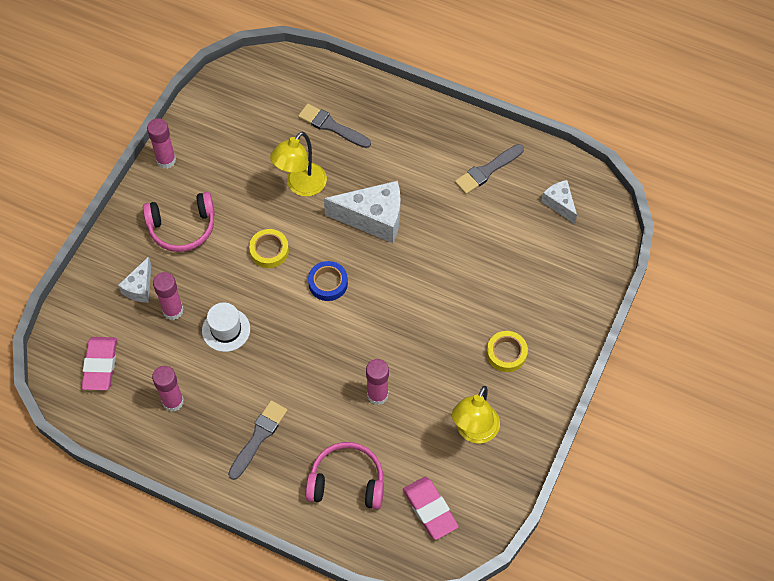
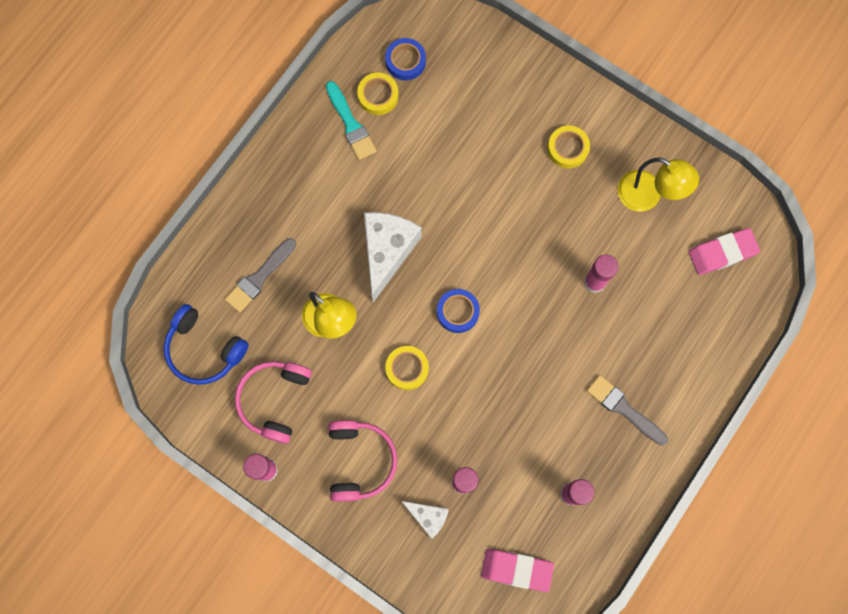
camera: 80 degrees left, 15 degrees up
(226, 330) = (495, 427): white hat -> none
(262, 98) = (204, 349): none -> blue headphones
(347, 482) = (684, 327): pink headphones -> pink headphones (274, 400)
(487, 170) = (351, 124): grey brush -> turquoise brush
(520, 187) = (378, 96): none -> yellow tape
(559, 204) = (405, 61): white cheese -> blue tape

